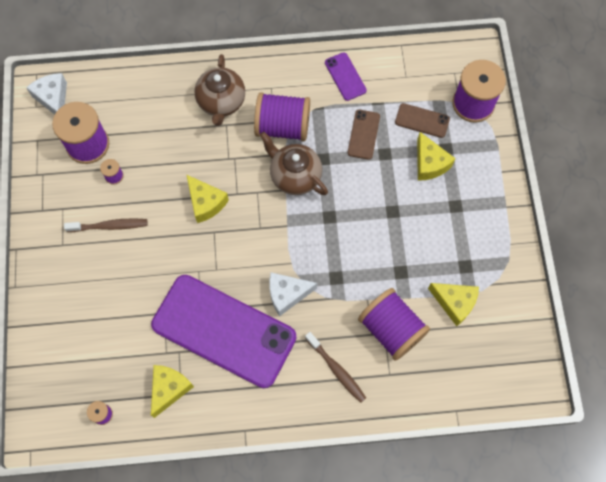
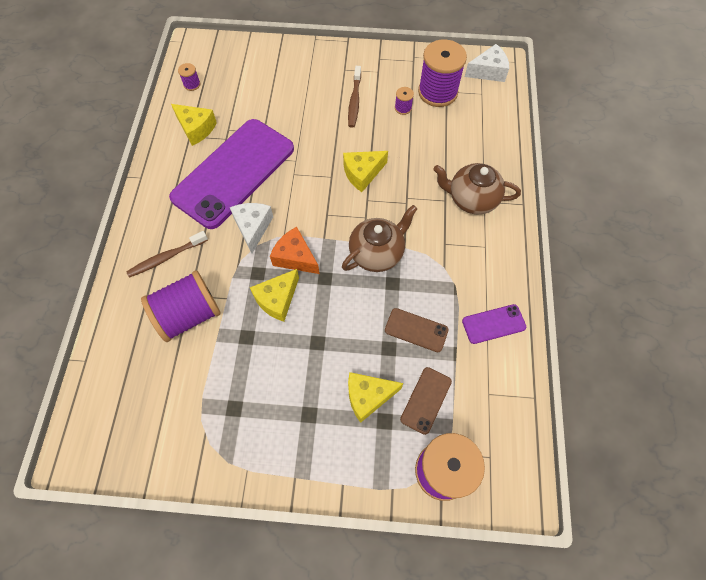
camera: 100 degrees right, 5 degrees down
(282, 126) = (436, 250): purple spool -> none
(313, 247) = (295, 257): none -> orange cheese
(454, 303) = (196, 386): yellow cheese -> yellow cheese (277, 299)

